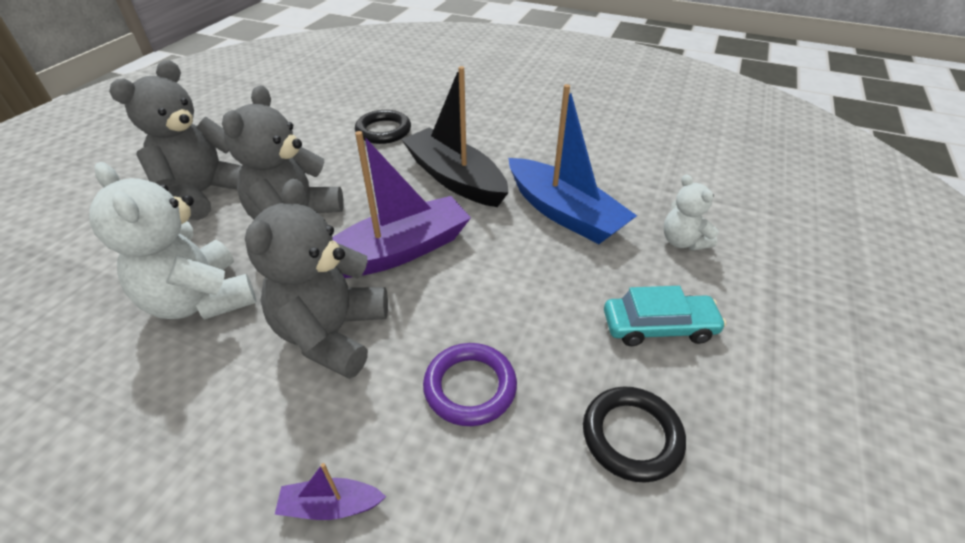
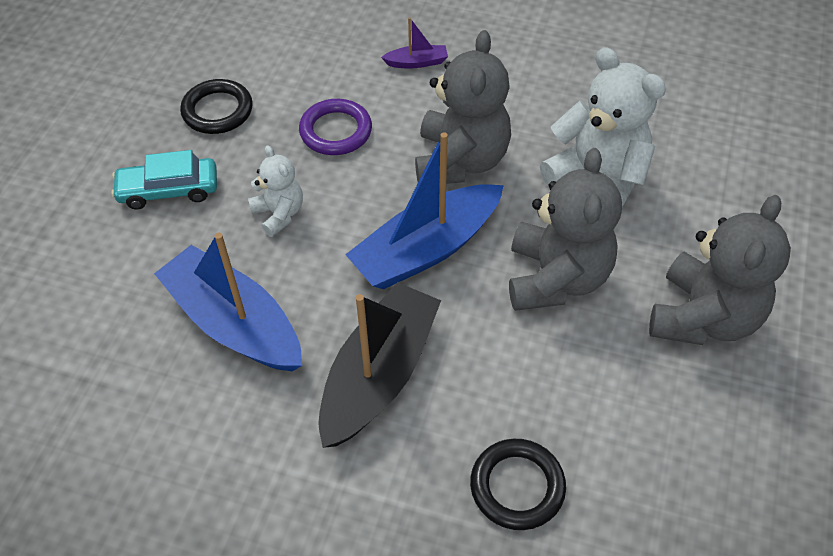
camera: 175 degrees right, 10 degrees up
(397, 252) = (426, 249): purple boat -> blue boat
(455, 179) = (379, 375): black boat -> black boat turned 105 degrees counterclockwise
(682, 241) = (104, 290): white teddy bear -> white teddy bear (279, 214)

